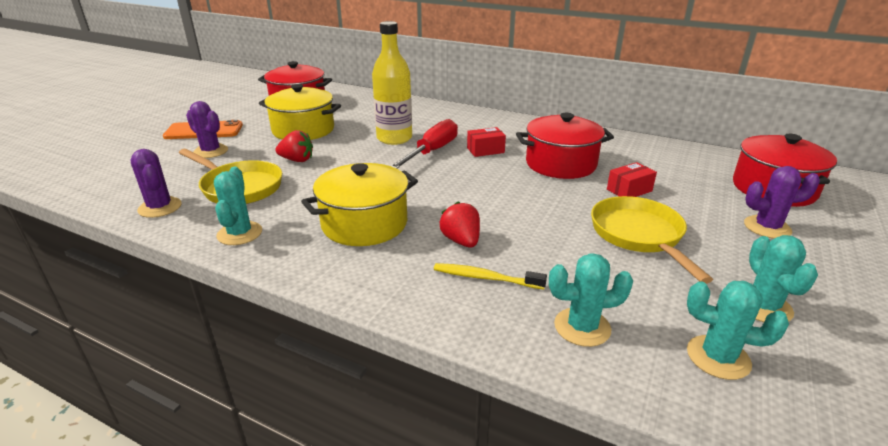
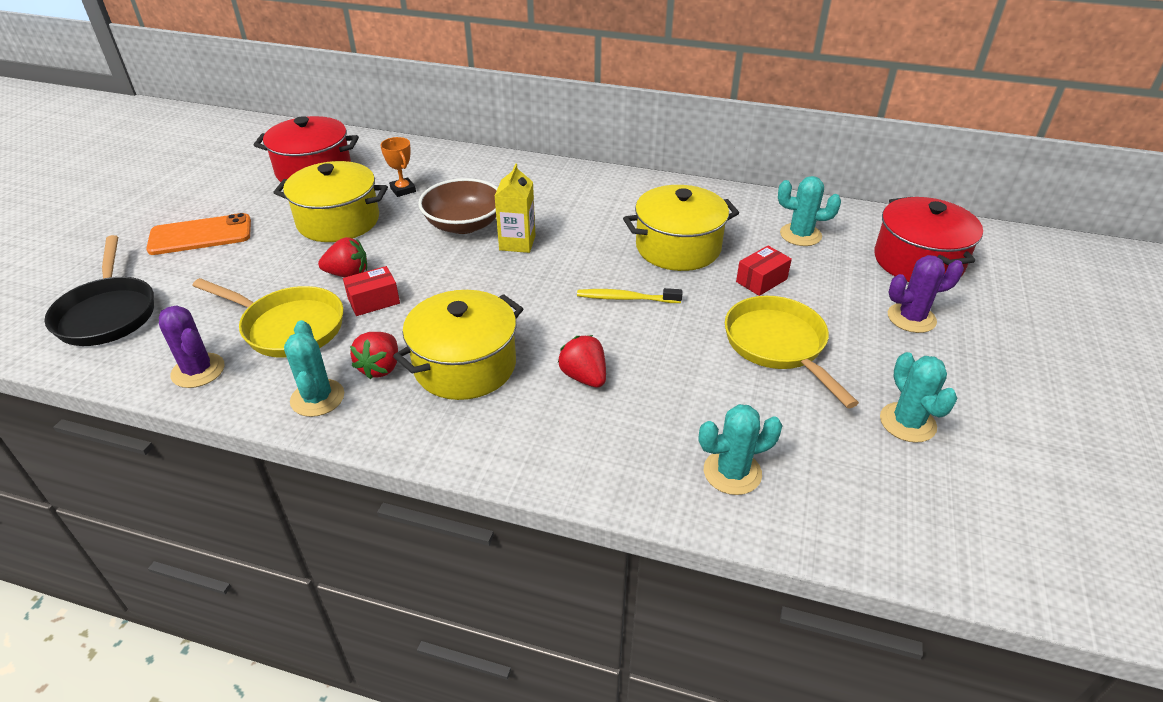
camera: 10 degrees left, 10 degrees up
(116, 168) = (108, 313): none -> black pan
(211, 151) = (225, 271): purple cactus -> none
(297, 219) = (380, 367): none -> red strawberry
(357, 116) = (403, 190): none -> orange trophy
(394, 138) = (464, 224): yellow bottle -> brown bowl
(431, 152) = (517, 243): red screwdriver -> yellow carton
(485, 150) = (583, 234): red box -> red box (374, 301)
(485, 278) = (621, 424): yellow toothbrush -> yellow toothbrush (626, 298)
(560, 164) = (678, 247): red pot -> yellow pot
(718, 357) = (866, 489): turquoise cactus -> turquoise cactus (800, 235)

